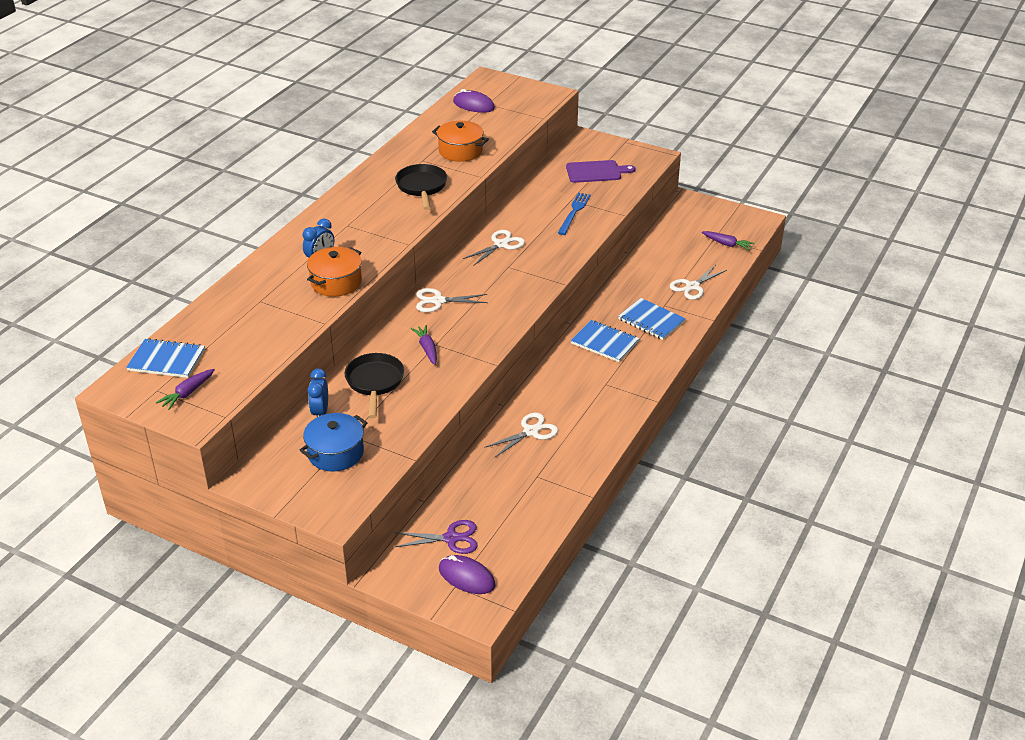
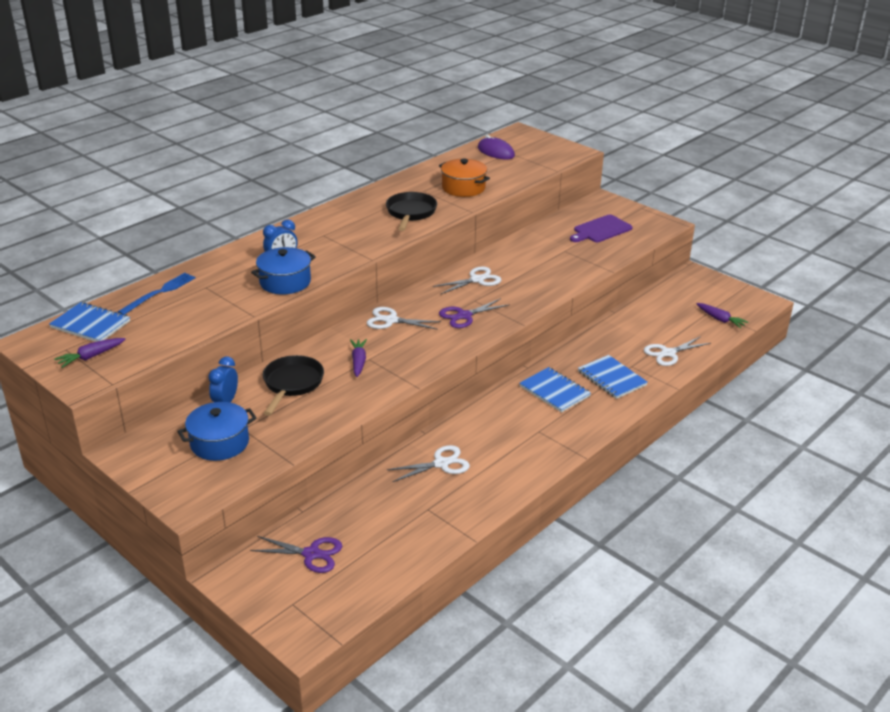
camera: 15 degrees right, 5 degrees down
(336, 282) = (285, 282): orange pot -> blue pot
(466, 577) = (308, 597): purple mouse -> none
(505, 284) = (464, 316): none -> purple scissors
(574, 212) = (562, 262): blue fork -> blue fork (159, 293)
(596, 172) = (601, 230): purple cutting board -> purple cutting board turned 135 degrees clockwise

